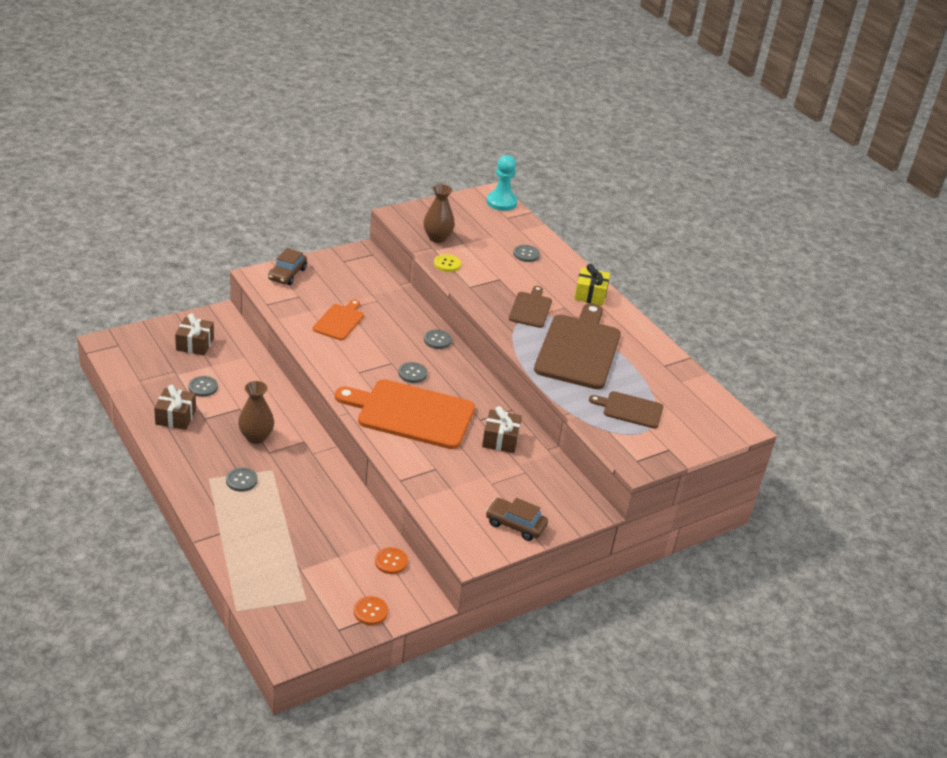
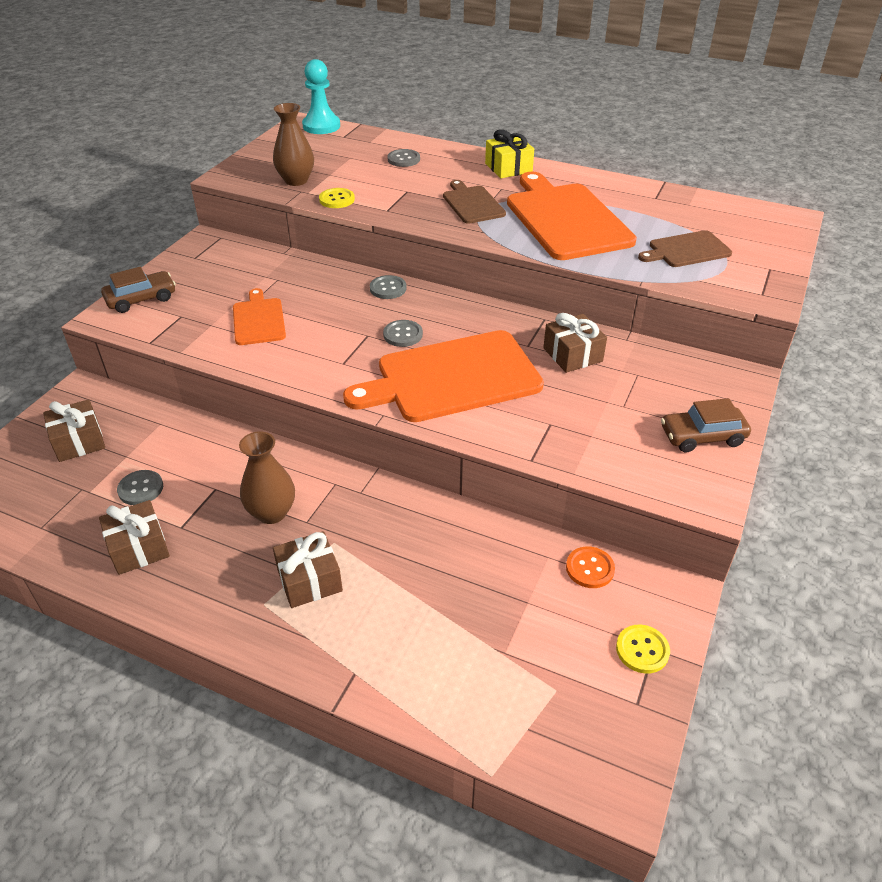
camera: 30 degrees left, 5 degrees up
(241, 480) = (309, 580): grey button -> brown gift
(287, 274) = (141, 299): brown car -> brown car turned 105 degrees counterclockwise
(370, 611) = (642, 650): orange button -> yellow button
(579, 349) = (566, 219): brown cutting board -> orange cutting board

